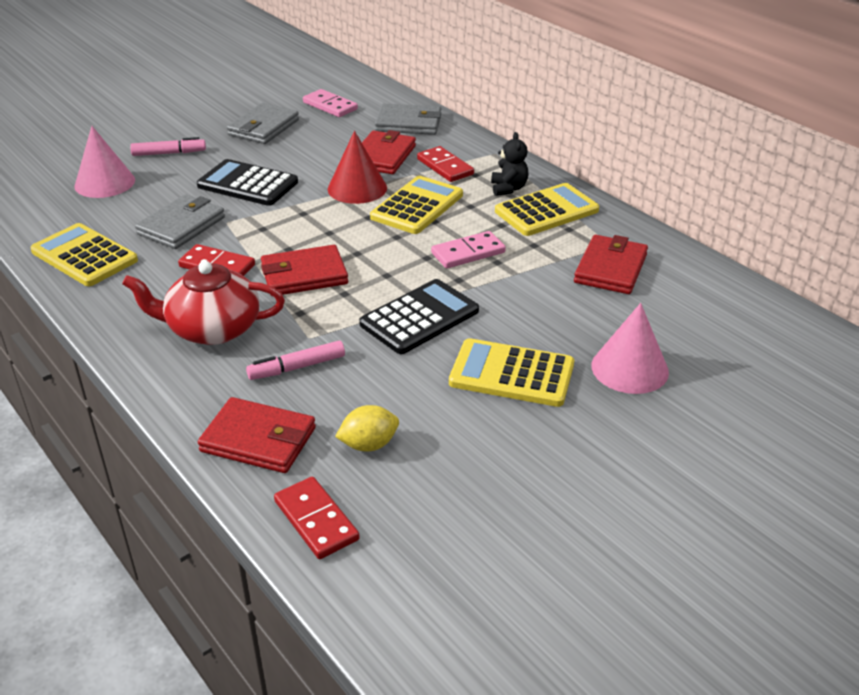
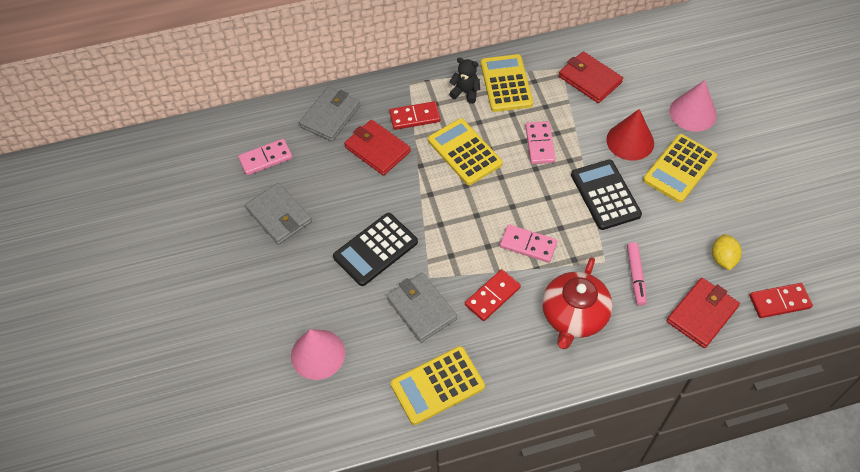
camera: 65 degrees left, 20 degrees up
(169, 153) = (288, 295): pink marker -> none
(304, 275) = (528, 245): red wallet -> pink domino
(357, 188) = (419, 180): red cone -> red cone (630, 141)

